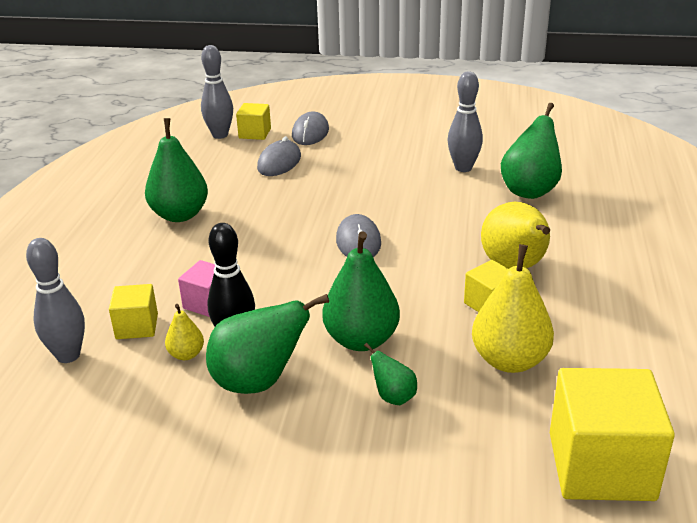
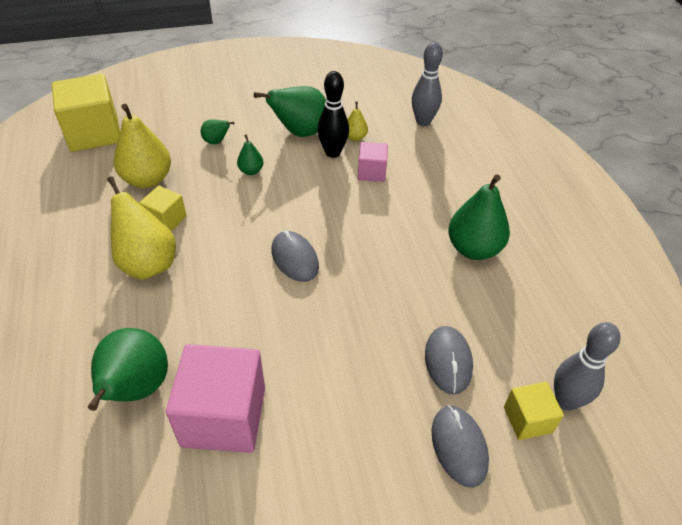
camera: 155 degrees right, 15 degrees up
(137, 326) = (402, 146): yellow cube -> none
(361, 340) = (251, 171): green pear -> green pear, size x0.49
(463, 168) = (223, 416): grey bowling pin -> pink cube

